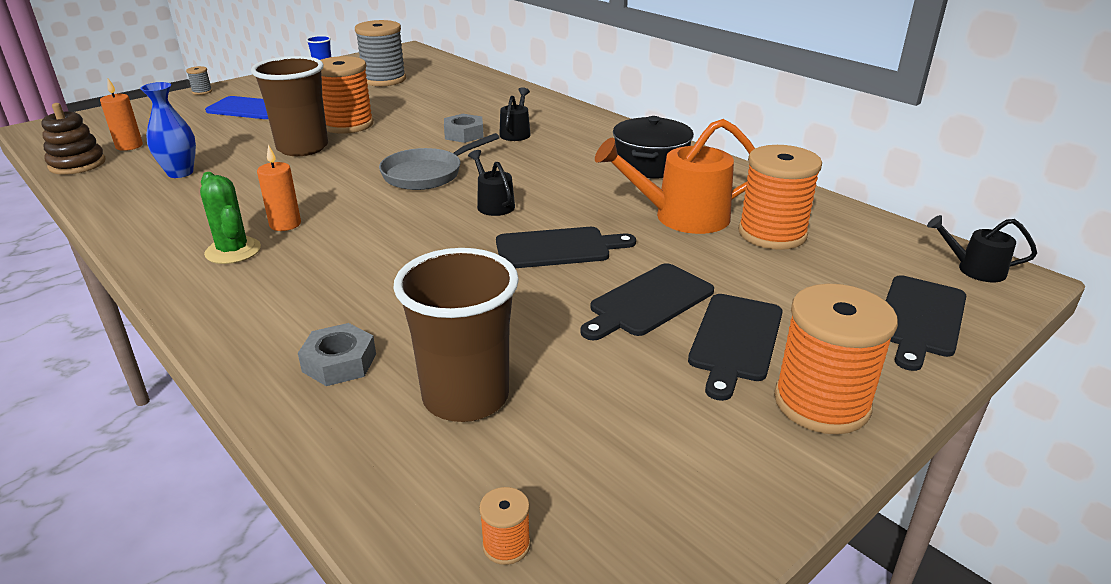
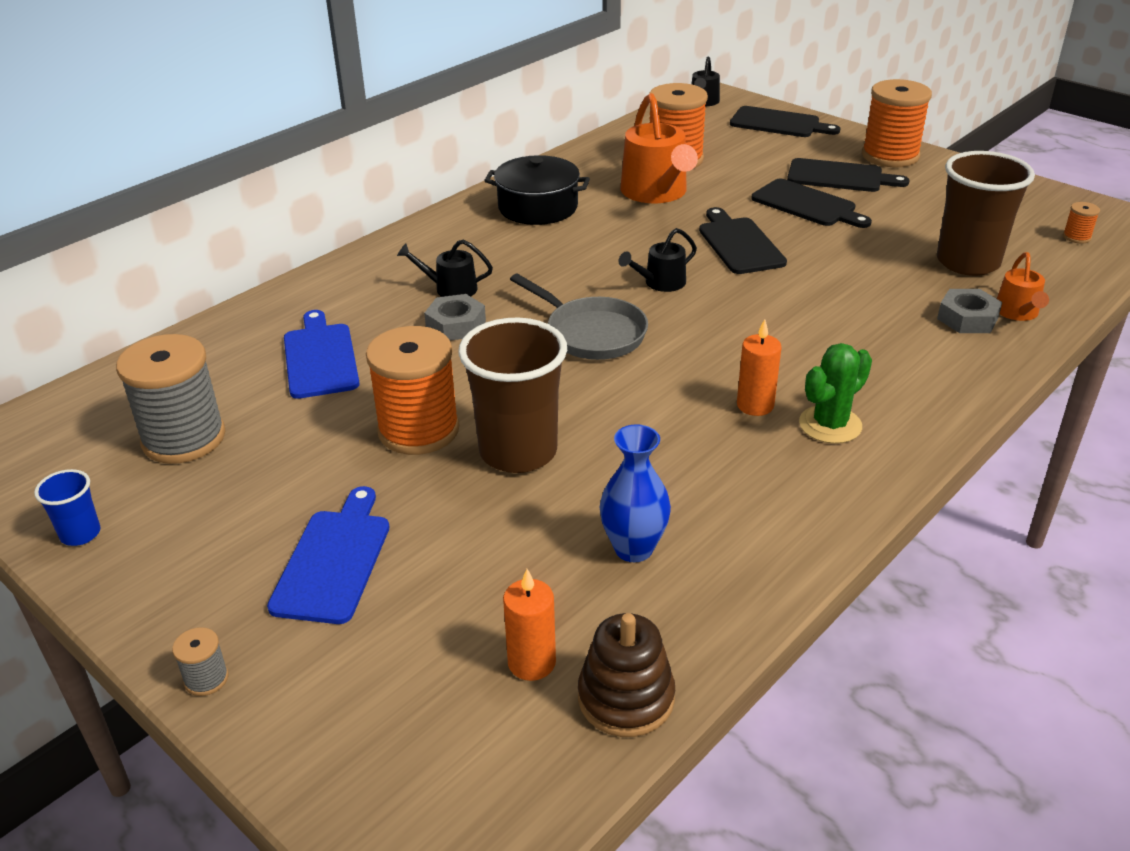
camera: 95 degrees left, 5 degrees up
(328, 406) = (1017, 313): none -> orange watering can
(444, 102) = (320, 358): none -> blue cutting board

